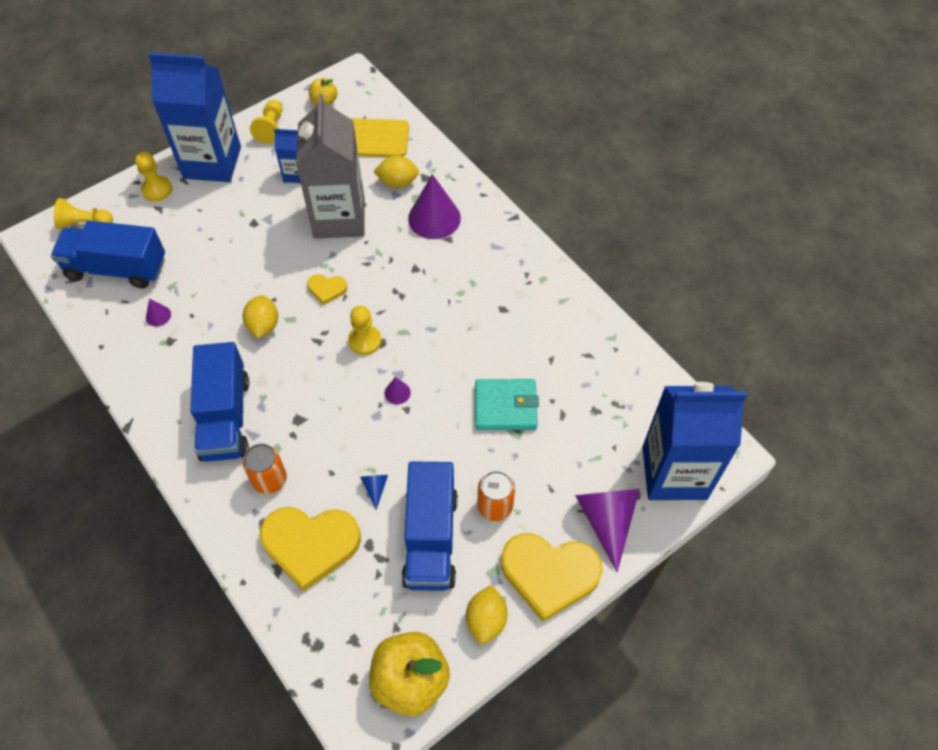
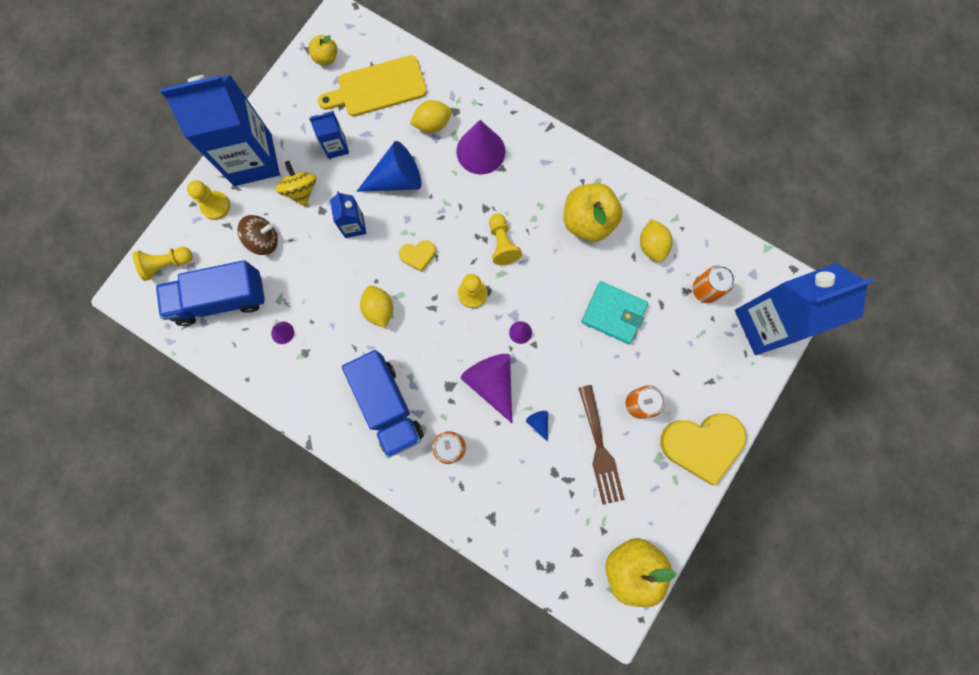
camera: 20 degrees left, 20 degrees up
(185, 231) = (264, 240): none -> brown spinning top
(243, 200) = (301, 190): none -> yellow spinning top
(271, 128) = (289, 104): yellow pawn -> yellow pawn (502, 244)
(277, 245) = (354, 226): none -> blue carton
(310, 545) = (508, 489): yellow heart -> none
(339, 218) = (396, 179): grey carton -> blue cone
(430, 538) = (600, 449): blue truck -> brown fork
(486, 620) = (668, 499): yellow lemon -> yellow lemon (651, 246)
(505, 406) = (613, 313): turquoise wallet -> turquoise wallet turned 45 degrees clockwise
(516, 312) = (588, 221): none -> yellow apple
(607, 520) = (729, 384): purple cone -> purple cone (492, 383)
(617, 416) = (705, 290): none -> orange can

